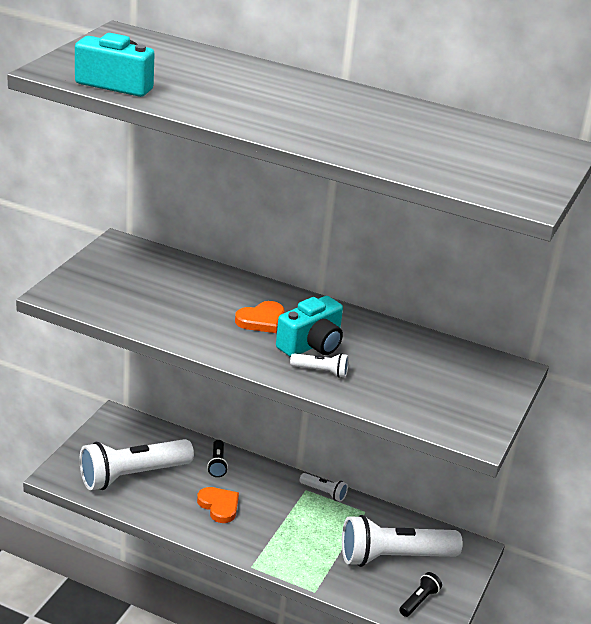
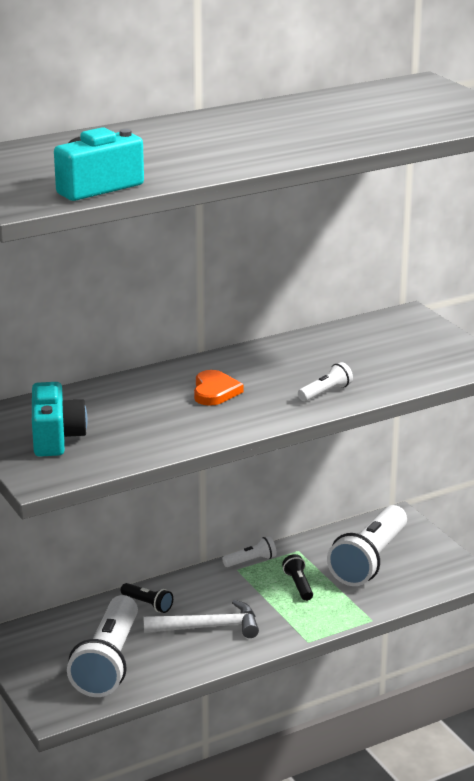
camera: 50 degrees left, 5 degrees down
(219, 506) = (208, 627): orange heart -> white hammer
(311, 345) = (281, 382): turquoise camera -> turquoise camera (56, 438)
(419, 601) = (432, 571): black flashlight -> black flashlight (298, 585)

